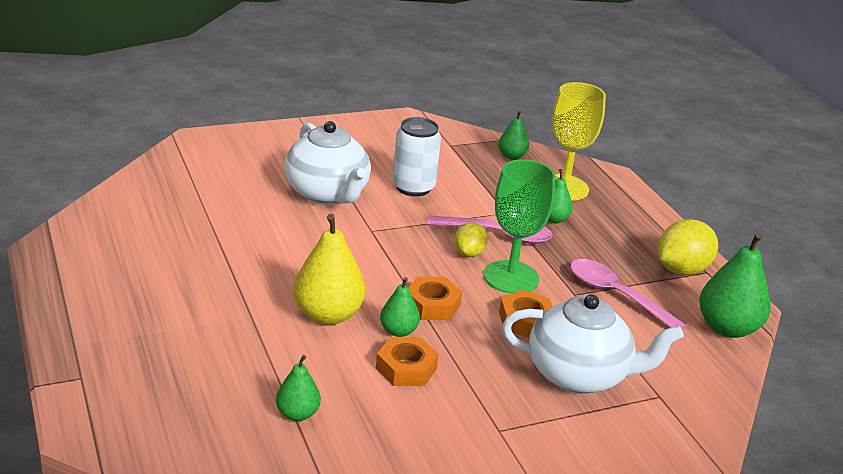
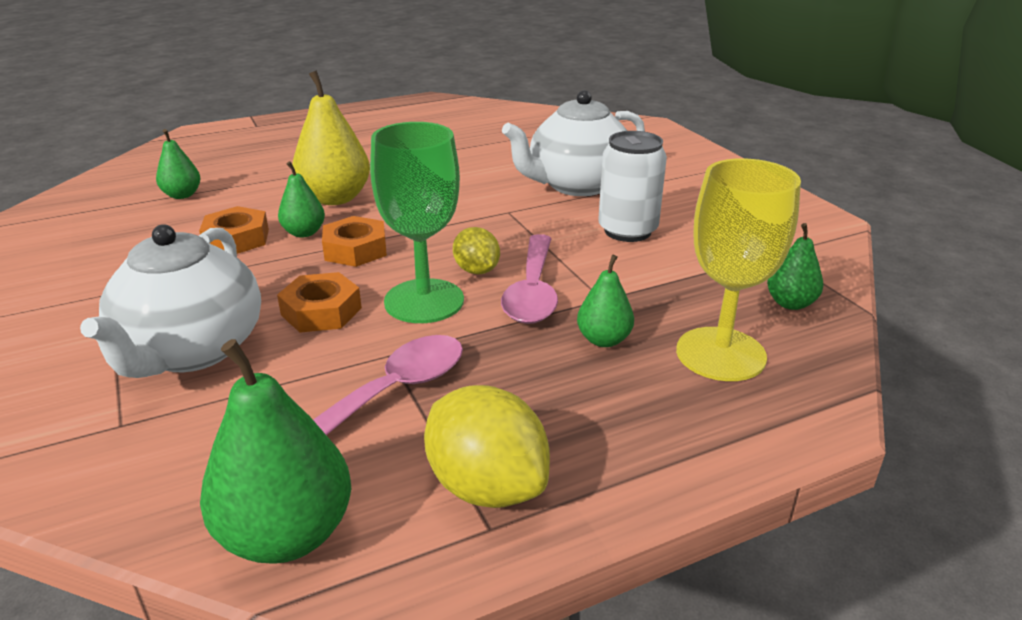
camera: 90 degrees right, 0 degrees up
(469, 253) = (476, 270): yellow lemon -> yellow lemon turned 45 degrees clockwise

